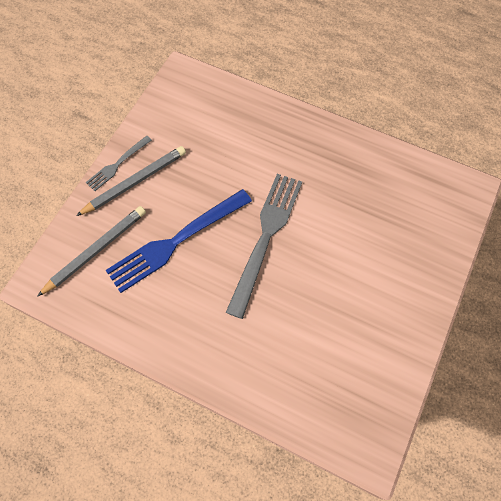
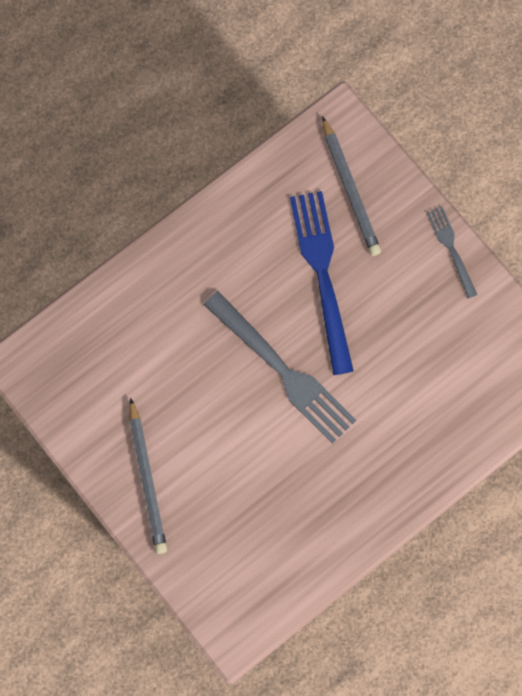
camera: 115 degrees right, 10 degrees up
(135, 182) = (418, 259): grey pencil -> grey pencil (147, 479)

